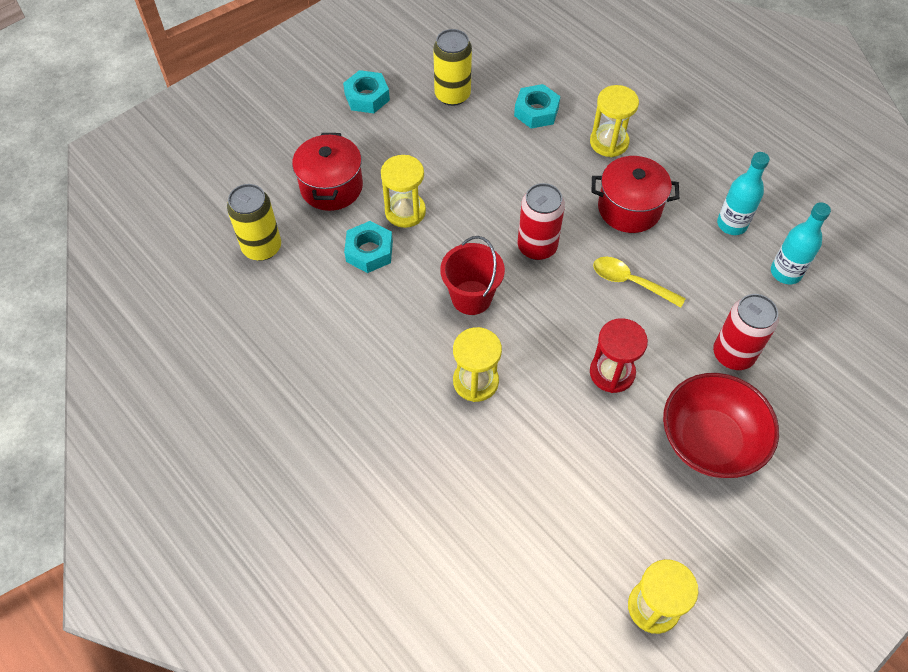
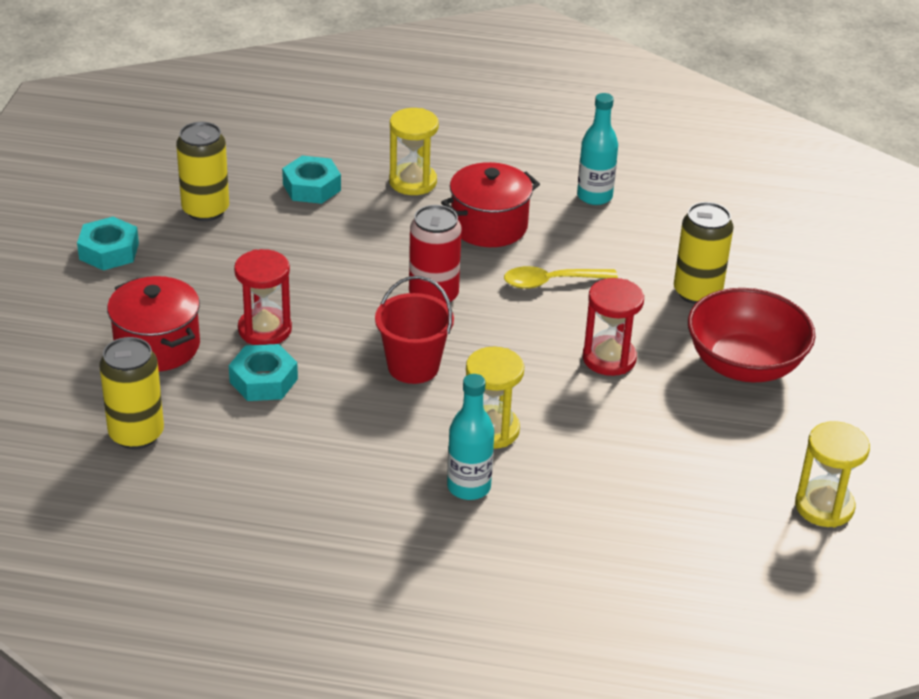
camera: 40 degrees left, 20 degrees down
(405, 211) = (265, 329): yellow hourglass -> red hourglass
(733, 354) = (697, 292): red can -> yellow can
(785, 272) = (678, 211): turquoise bottle -> turquoise bottle (468, 487)

